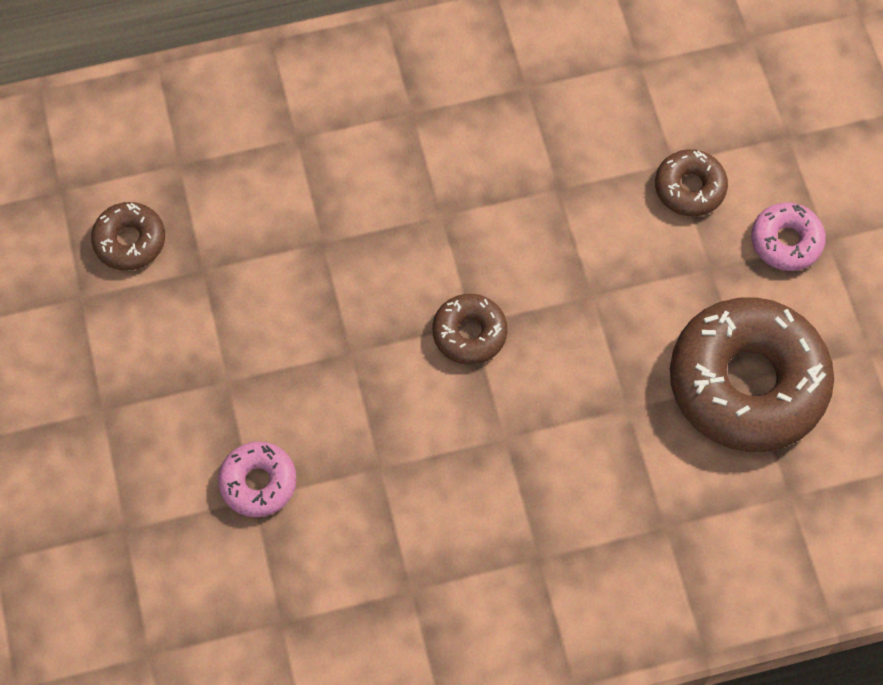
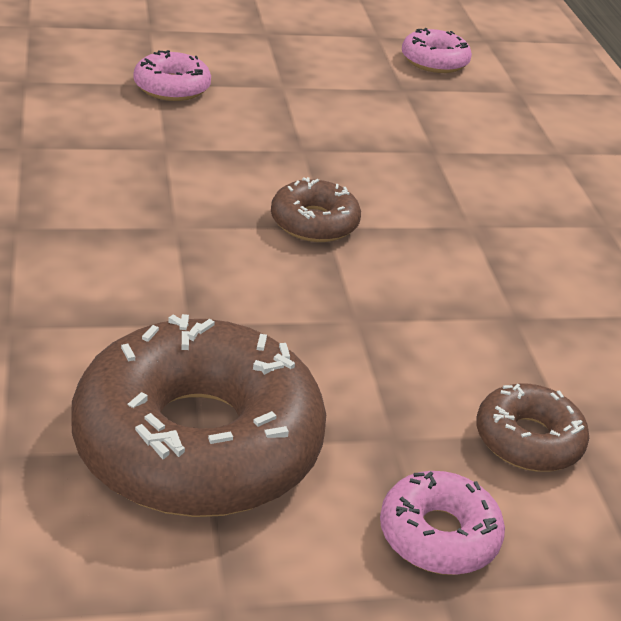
camera: 90 degrees right, 30 degrees down
(130, 241) = (434, 61): brown donut -> pink donut

